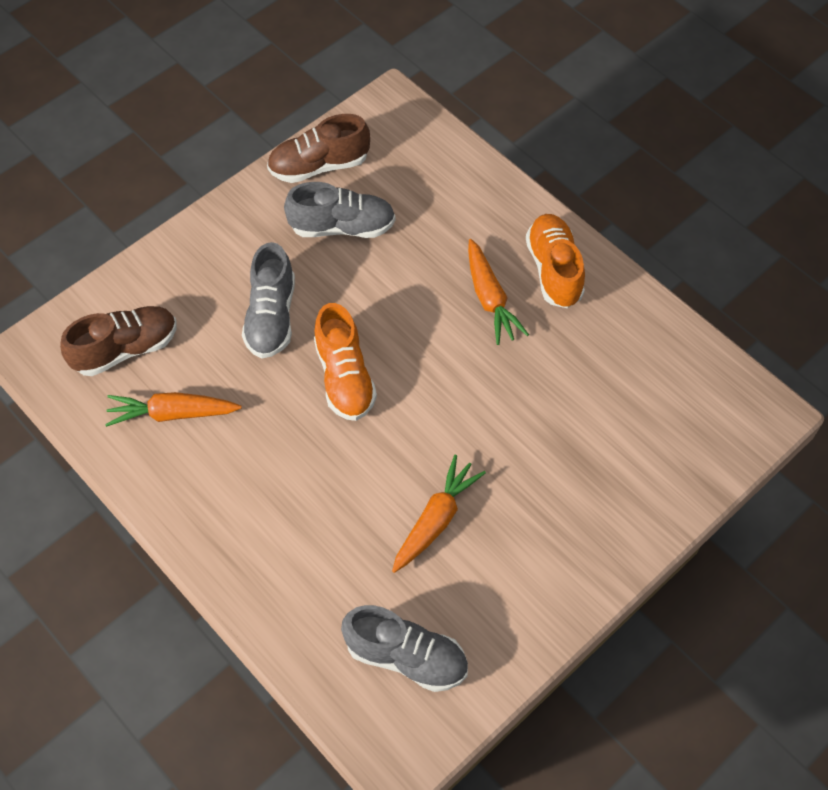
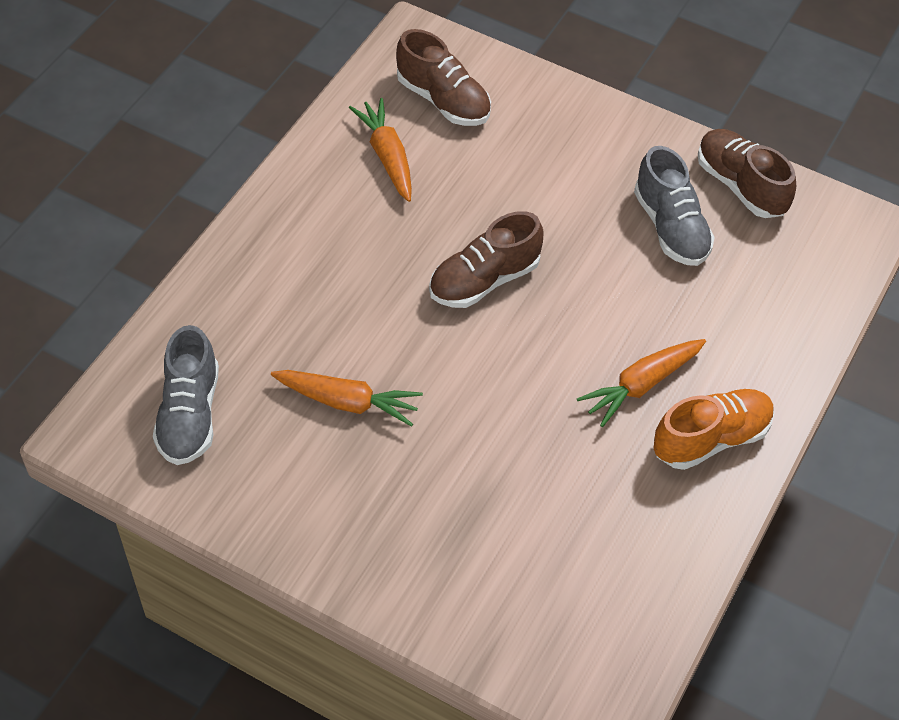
camera: 70 degrees right, 5 degrees down
(271, 317) = (530, 200): grey shoe -> none
(344, 377) = (484, 280): orange shoe -> brown shoe

